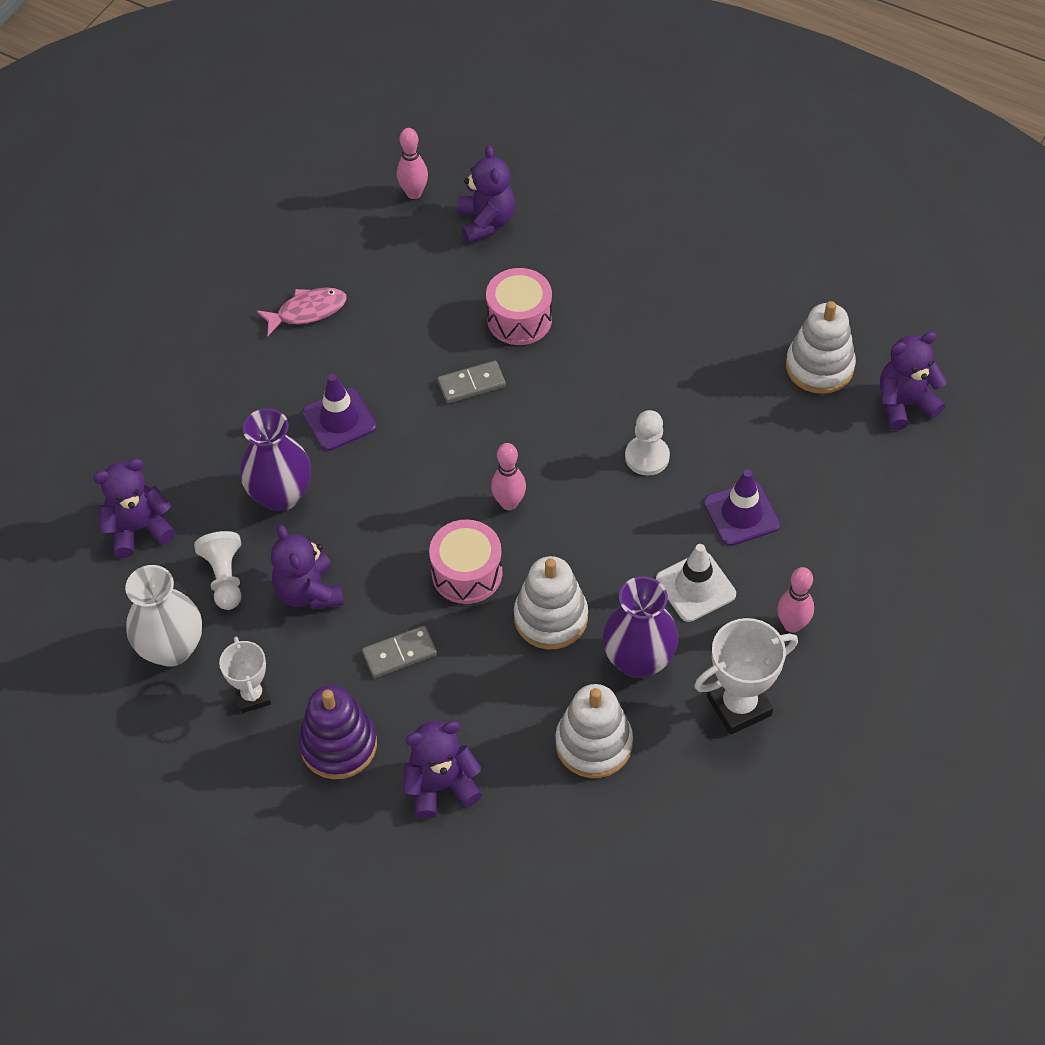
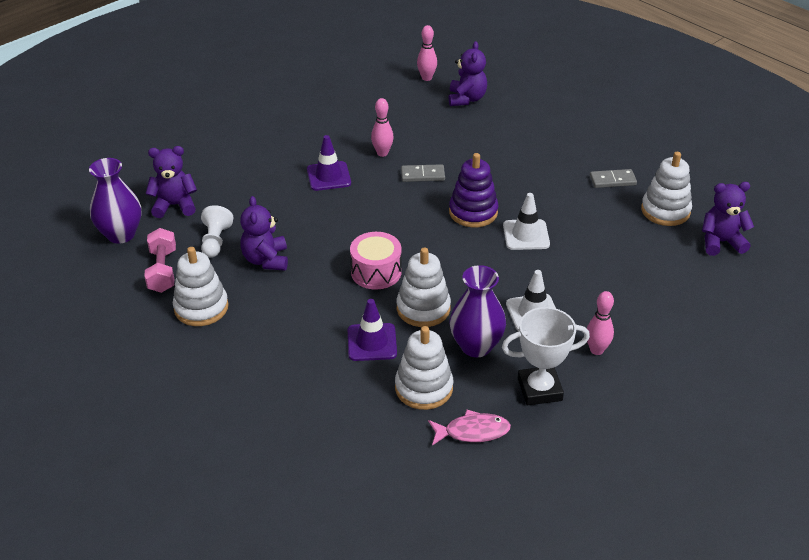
camera: 15 degrees right, 15 degrees down
(172, 648) = (162, 271): white vase -> pink dumbbell
(252, 696) = (201, 308): white trophy -> white stacking toy
(281, 495) = (273, 206): purple vase -> purple vase (121, 234)
(307, 311) = (334, 121): pink fish -> pink fish (473, 431)
(338, 745) = (245, 348): purple stacking toy -> purple stacking toy (473, 212)
(399, 654) = (310, 306): grey domino -> grey domino (612, 180)
(441, 786) = (304, 388): purple teddy bear -> none
(509, 503) = (421, 240): pink bowling pin -> pink bowling pin (382, 153)
(519, 319) = (468, 149): pink drum -> none
(647, 457) = (526, 235): white pawn -> white traffic cone
(741, 514) = (581, 279): purple traffic cone -> purple traffic cone (372, 342)

